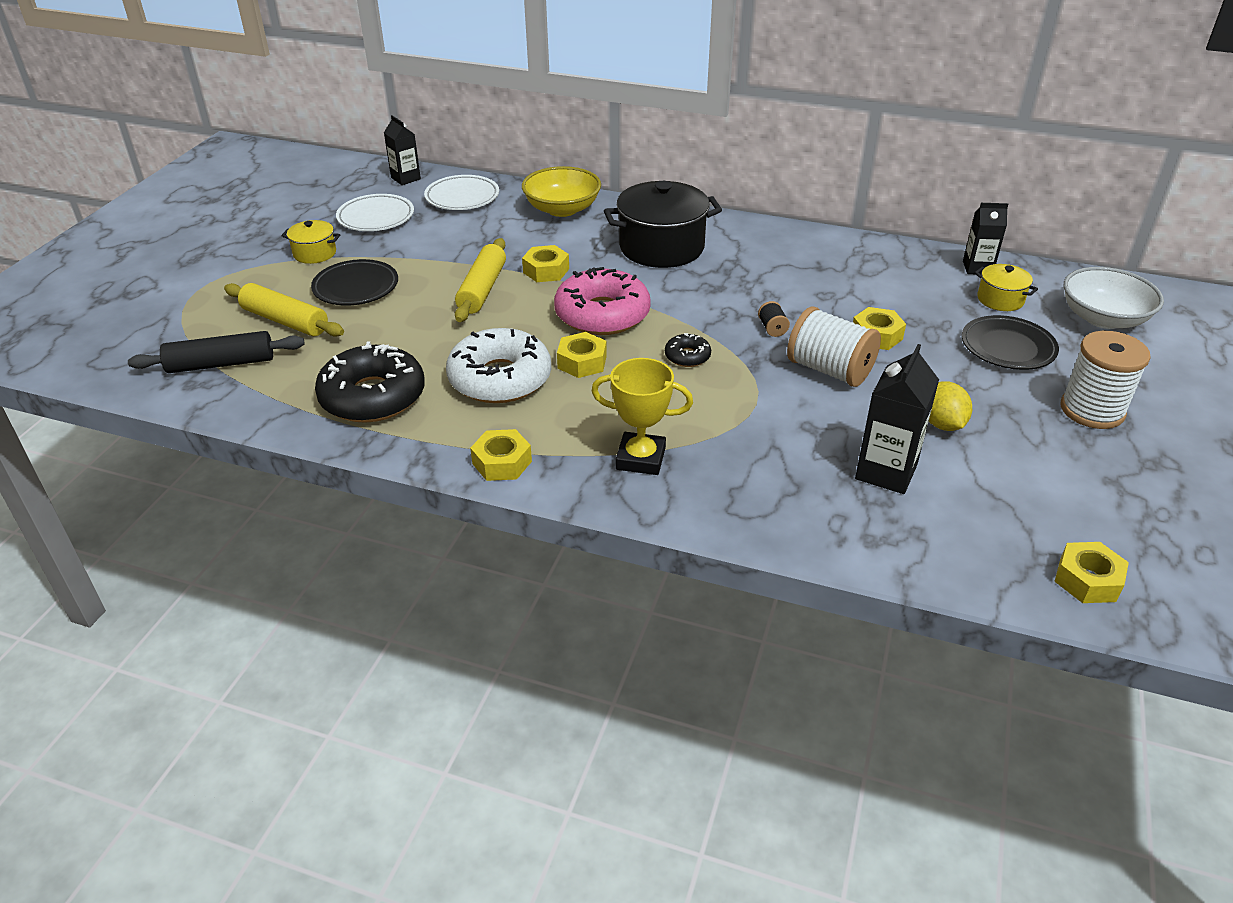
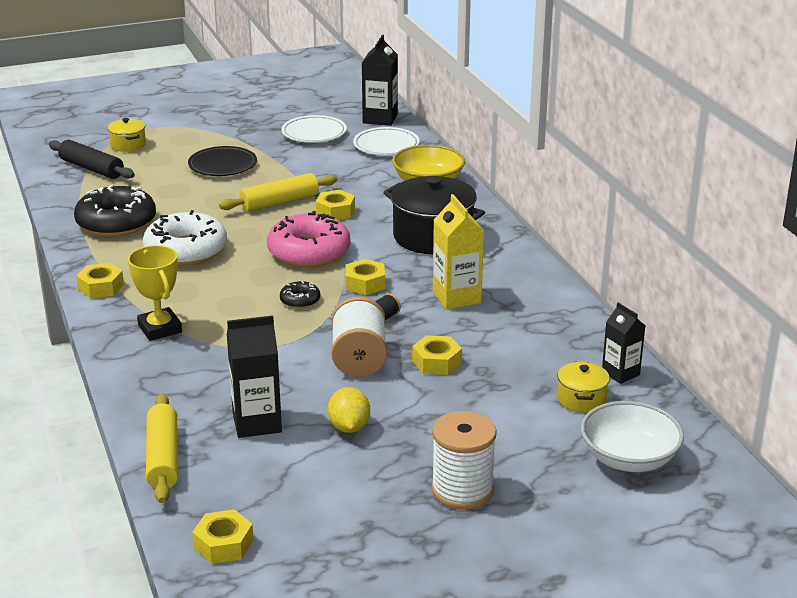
camera: 50 degrees right, 10 degrees down
(285, 321) = (157, 164): yellow rolling pin -> yellow rolling pin (163, 457)
(315, 253) = (242, 137): yellow pot -> yellow pot (128, 145)
(405, 178) = (380, 119): black carton -> black carton, size x1.52
(582, 362) = (241, 268): yellow nut -> yellow nut (365, 283)
(779, 281) = (456, 297): none -> yellow carton
(942, 424) = (349, 427): yellow lemon -> yellow lemon turned 45 degrees counterclockwise
(1007, 348) = (505, 424): black plate -> none

